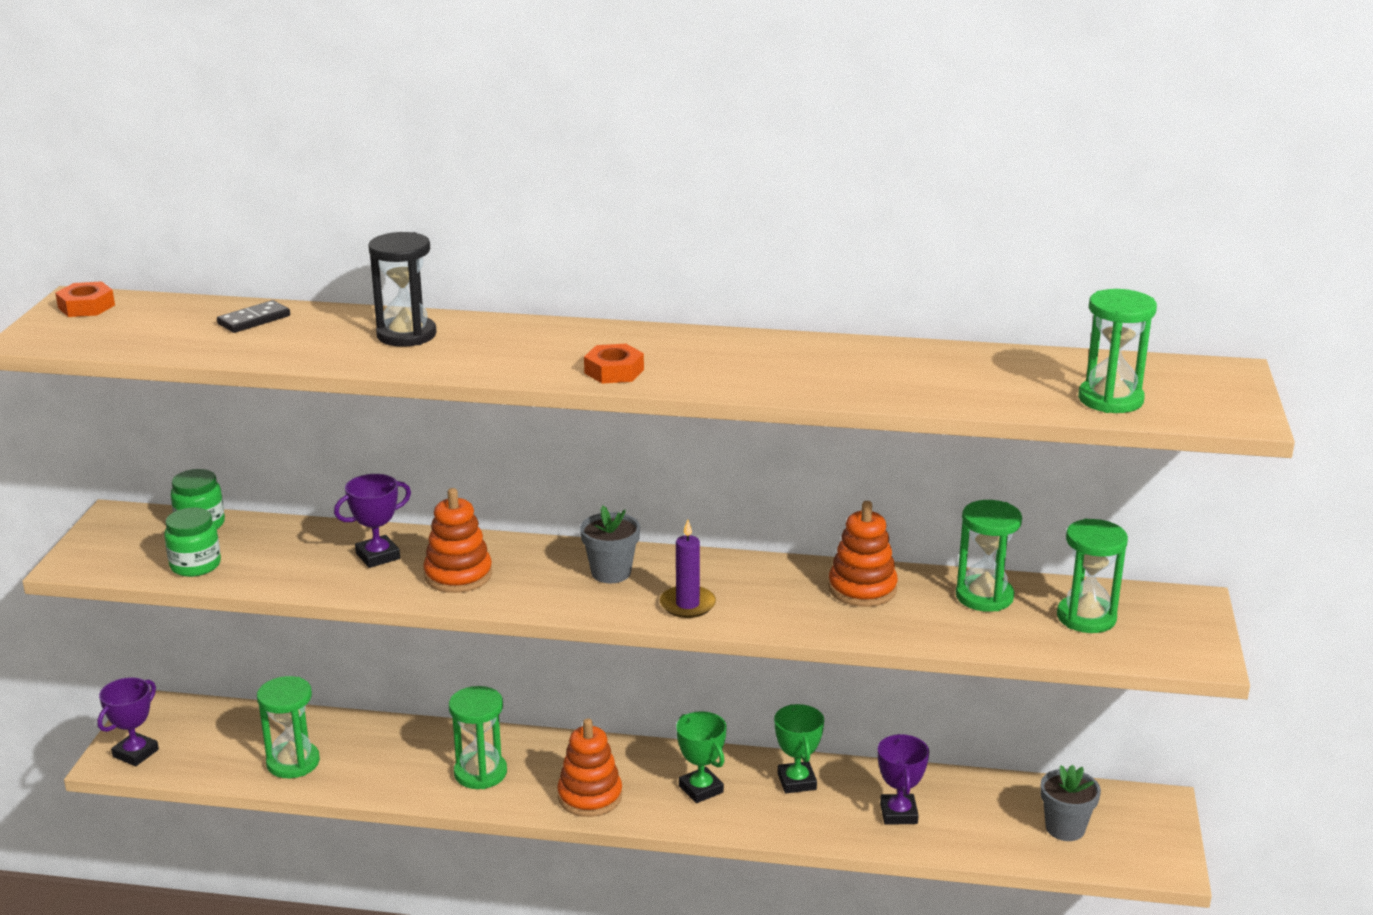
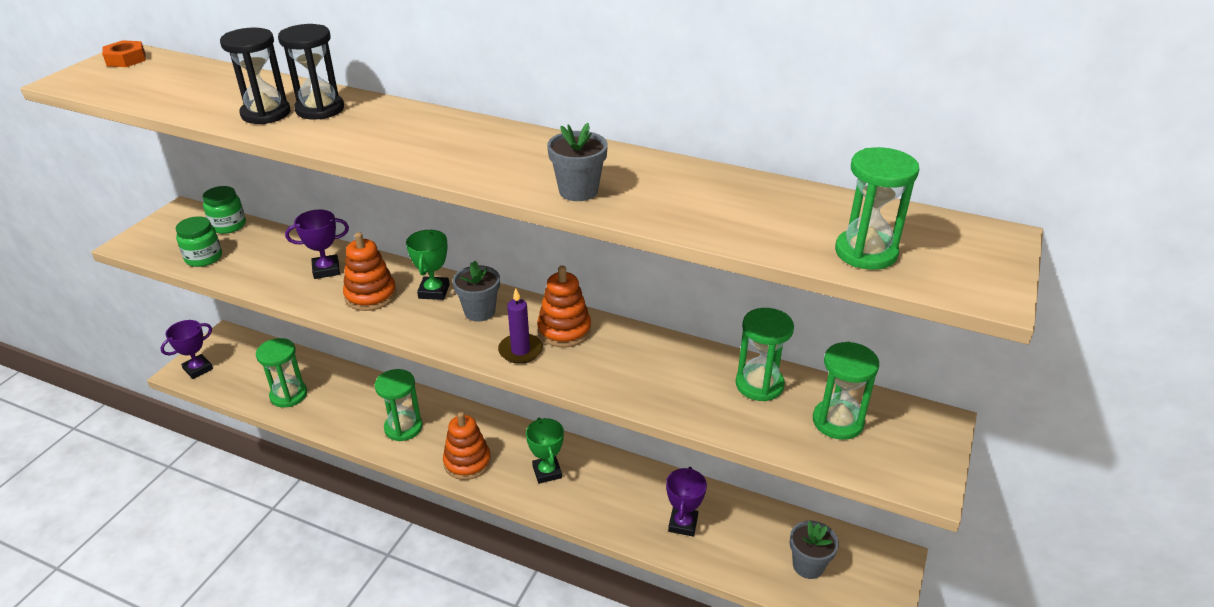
camera: 15 degrees right, 10 degrees up
(254, 320) = (225, 83): black domino -> none
(343, 347) = (266, 114): none -> black hourglass
(614, 371) = (449, 163): orange nut -> none
(781, 381) = (578, 191): none -> grey flower pot
(796, 781) = (618, 479): green trophy -> green trophy (434, 291)
(862, 589) = (663, 360): orange stacking toy -> orange stacking toy (564, 330)

